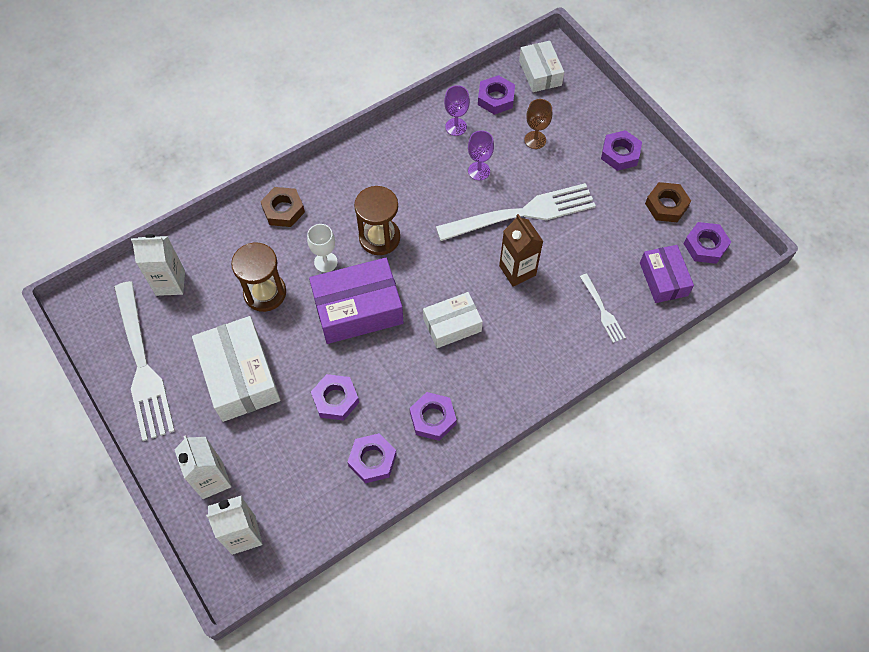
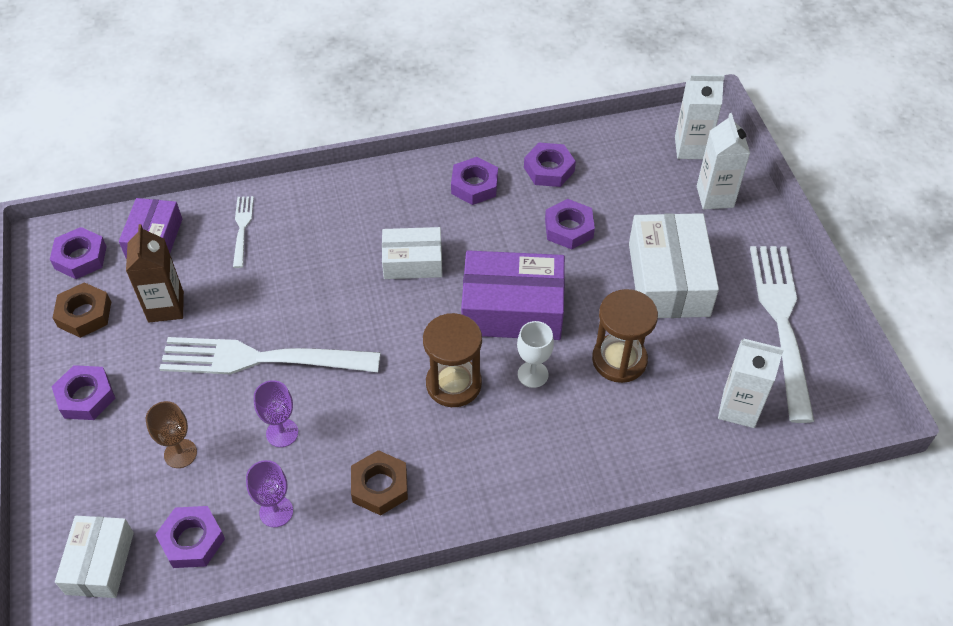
camera: 160 degrees left, 10 degrees down
(283, 210) = (568, 461): brown nut -> brown nut (379, 486)
(517, 270) = (308, 295): brown carton -> brown carton (166, 307)

